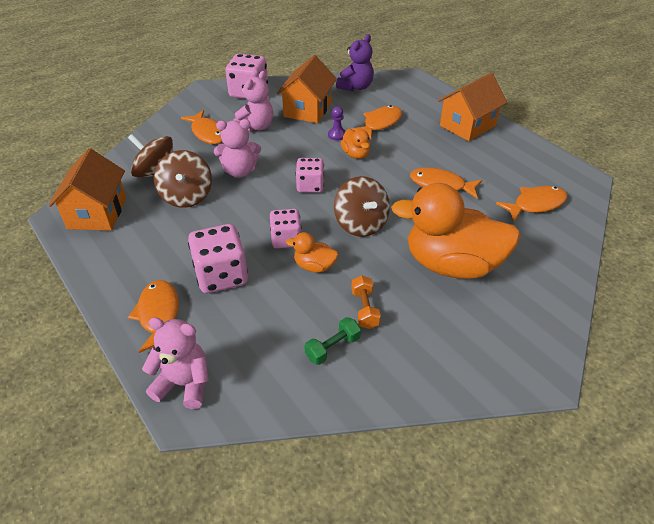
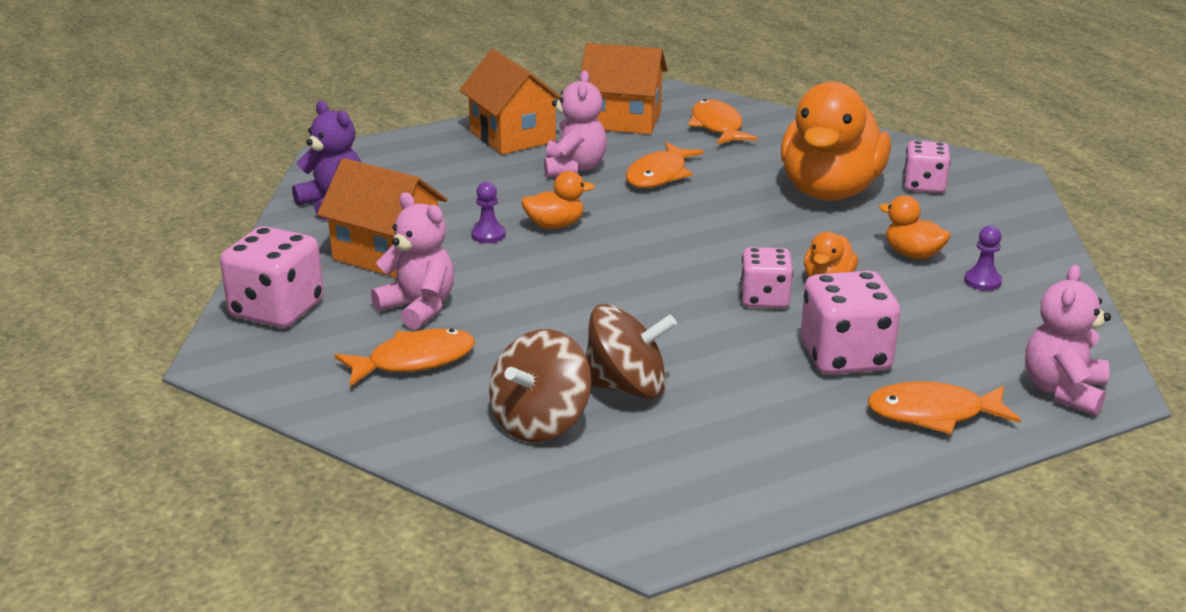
camera: 80 degrees left, 15 degrees down
(97, 213) = (655, 491): orange house -> orange house (622, 120)
(239, 171) = (564, 331): pink teddy bear -> pink teddy bear (574, 168)
(310, 186) = (631, 270): pink dice -> pink dice (924, 185)
(332, 348) = (982, 281): green dumbbell -> purple pawn
(361, 224) = (737, 239): brown spinning top -> none
(364, 309) = (912, 254): orange dumbbell -> orange duck
(380, 123) = (471, 197): orange fish -> none

